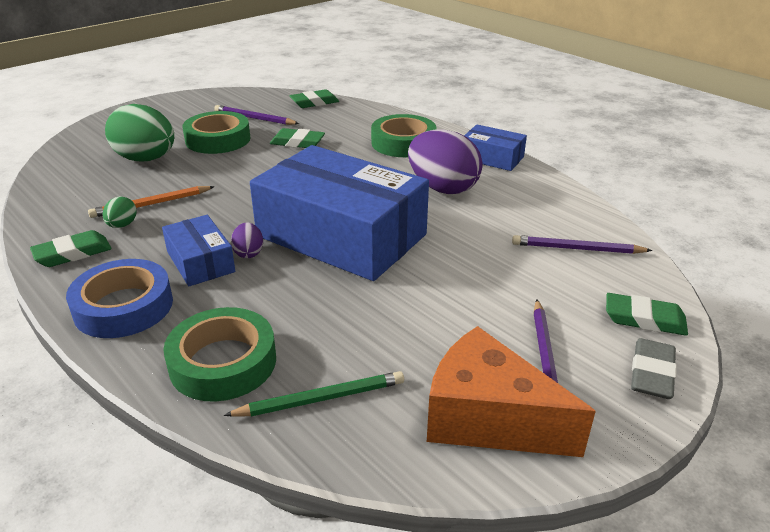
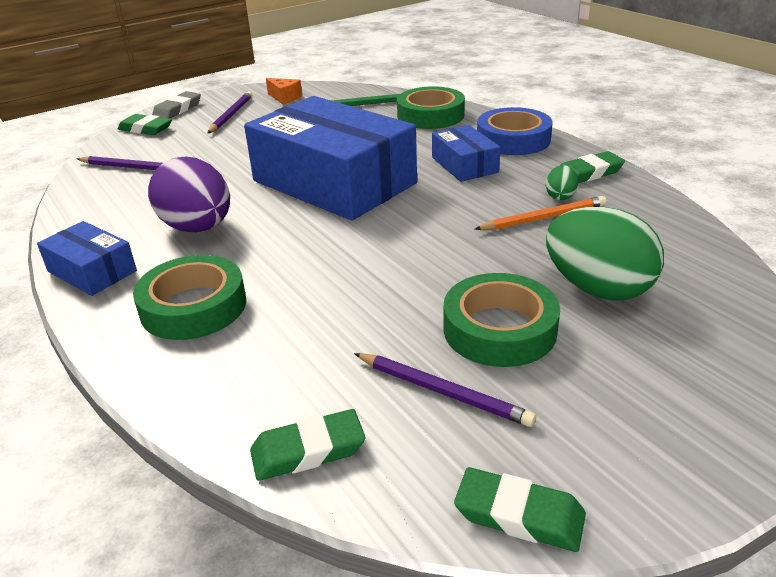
camera: 170 degrees left, 0 degrees up
(248, 253) = (422, 170): purple egg -> none
(297, 142) = (362, 315): green eraser -> green eraser (519, 515)
(488, 419) = (284, 98): orange cheese -> orange cheese, size x0.47

